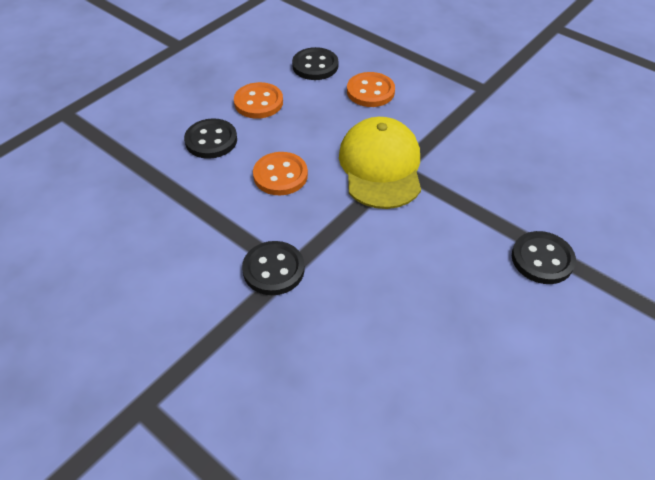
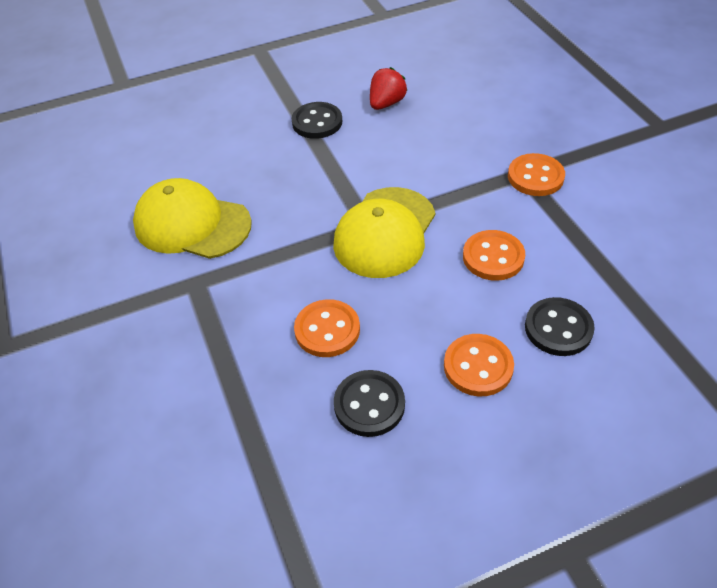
camera: 150 degrees left, 0 degrees up
(273, 269) = (535, 177): black button -> orange button
(492, 316) = (386, 103): none -> red strawberry
(536, 123) = (192, 224): none -> yellow cap

